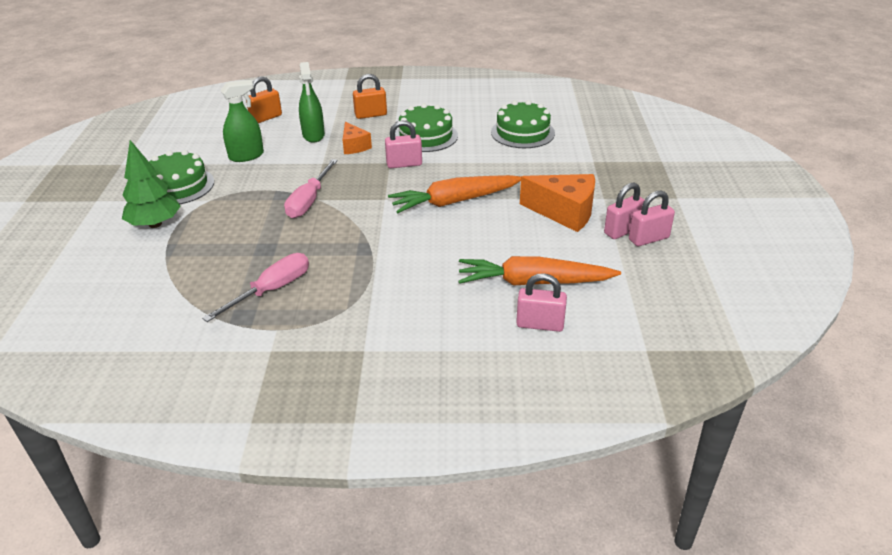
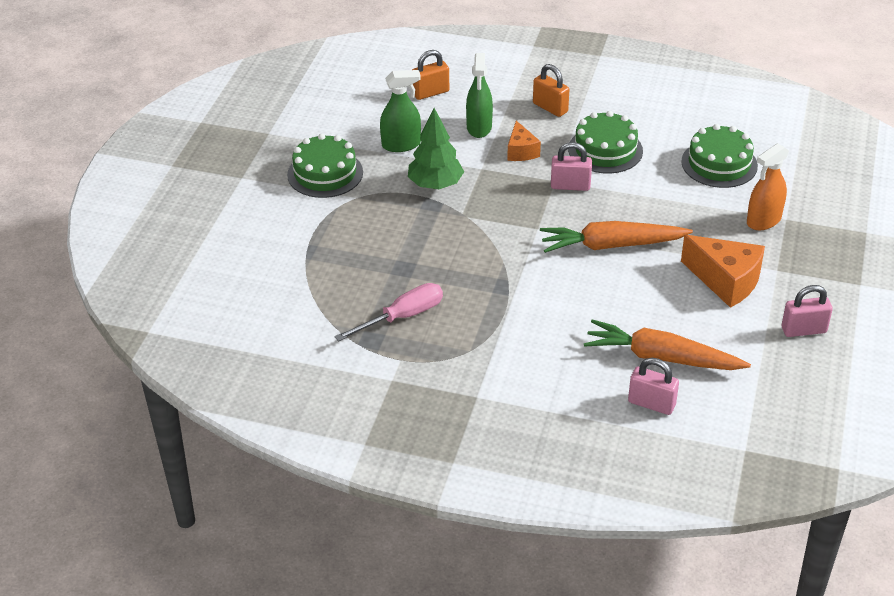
camera: 15 degrees right, 5 degrees up
(155, 224) = (298, 218): green tree -> green tree (435, 185)
(309, 201) = (458, 217): pink screwdriver -> none
(371, 115) = (550, 108): orange padlock -> orange padlock turned 45 degrees clockwise
(576, 165) = (763, 220): none -> orange spray bottle
(622, 231) = (780, 315): pink padlock -> none

